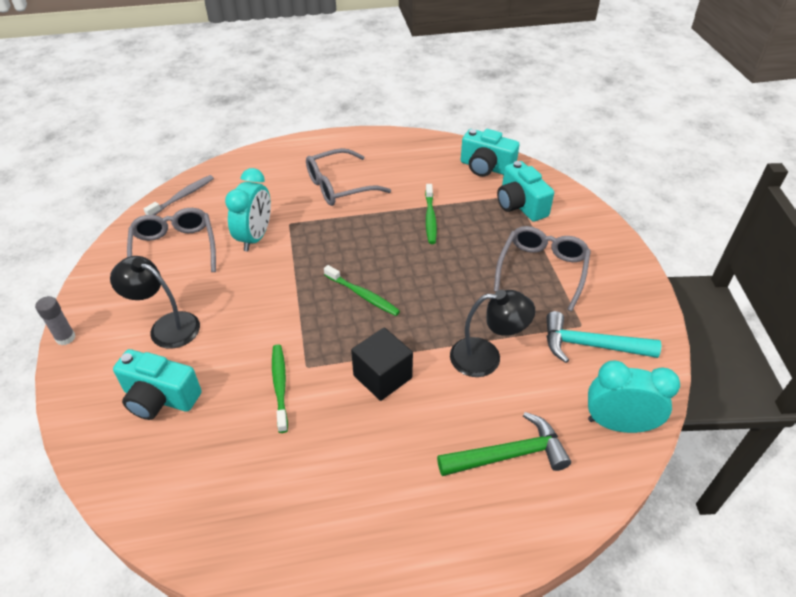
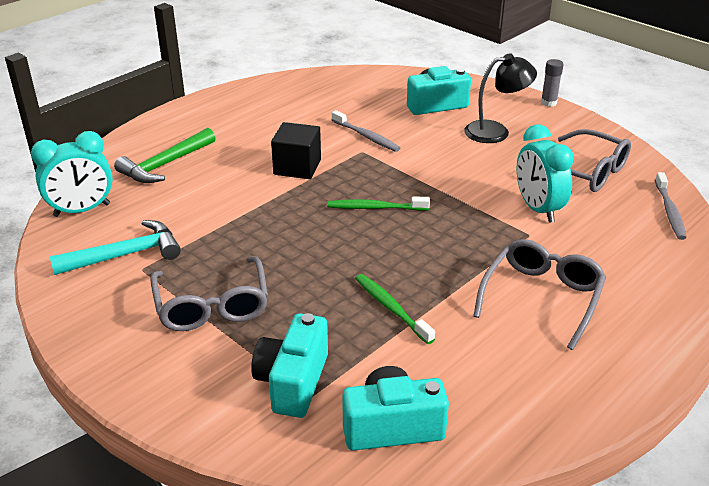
camera: 145 degrees right, 10 degrees down
(280, 386) = (366, 136): green toothbrush -> grey toothbrush
(486, 357) = (221, 209): black lamp -> none
(520, 205) = (293, 382): turquoise camera -> turquoise camera turned 105 degrees counterclockwise

